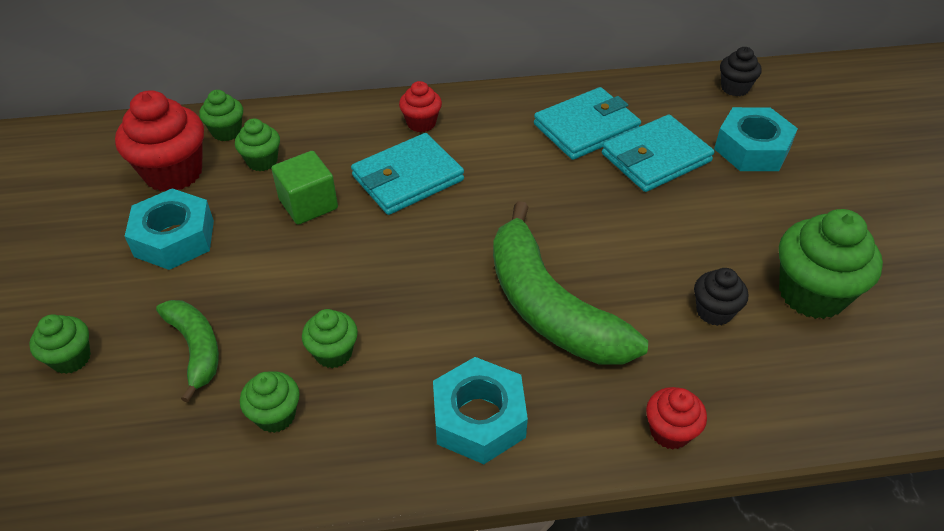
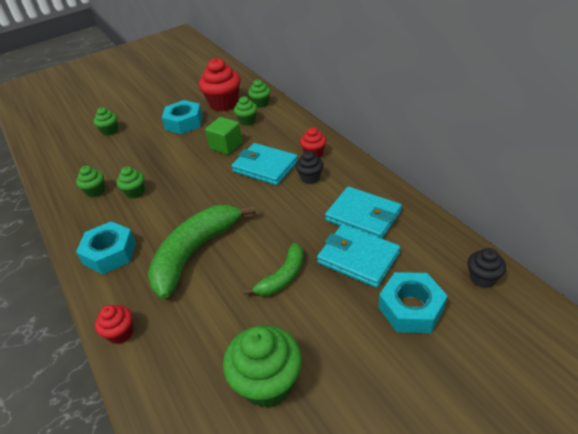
camera: 70 degrees right, 5 degrees down
(196, 348) = (124, 156): green banana -> green banana (283, 277)
(714, 311) = (224, 329): black cupcake -> black cupcake (310, 178)

